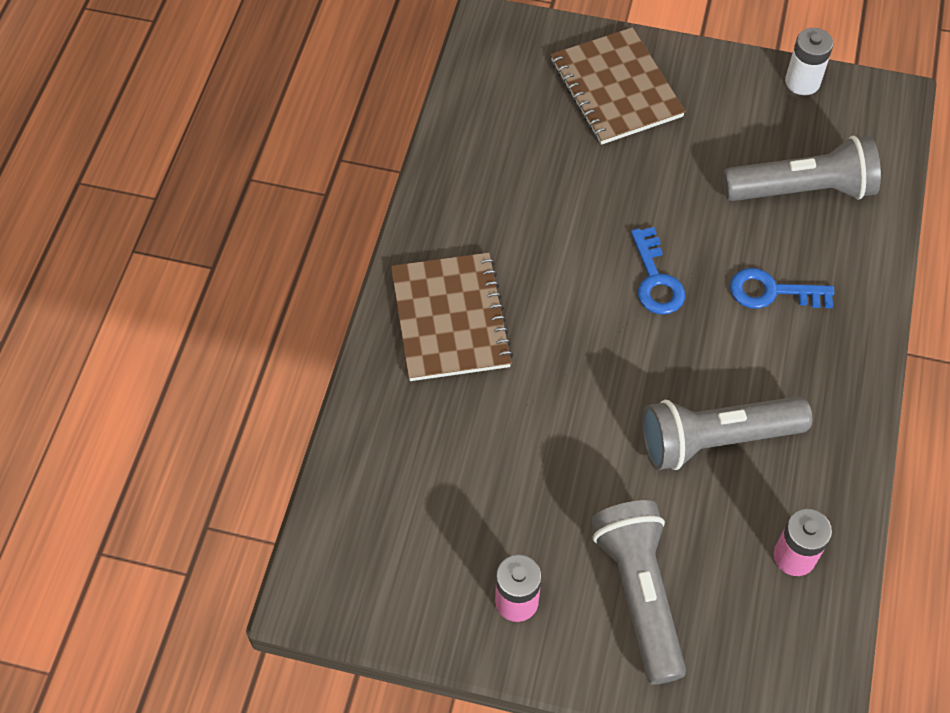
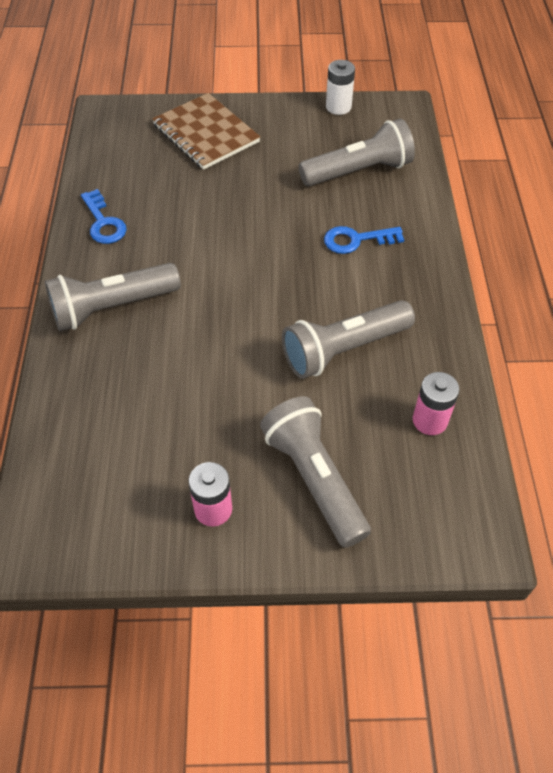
camera: 15 degrees left, 5 degrees down
(450, 319) = (112, 308): brown notebook -> grey flashlight
(656, 279) = (267, 249): blue key -> blue key (103, 222)

